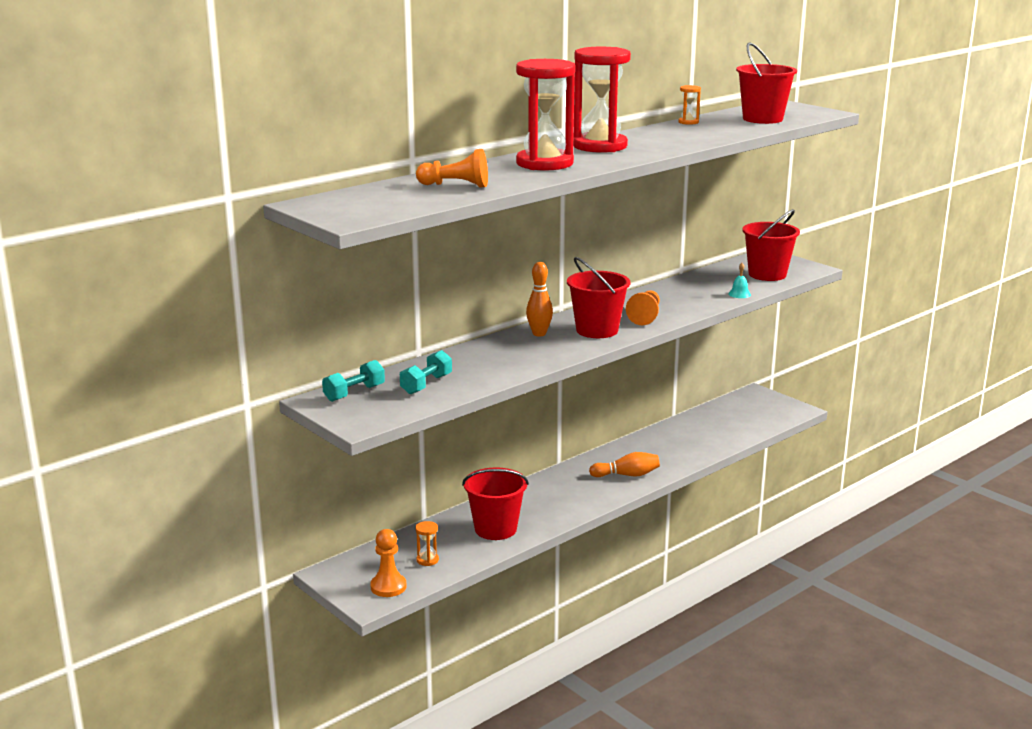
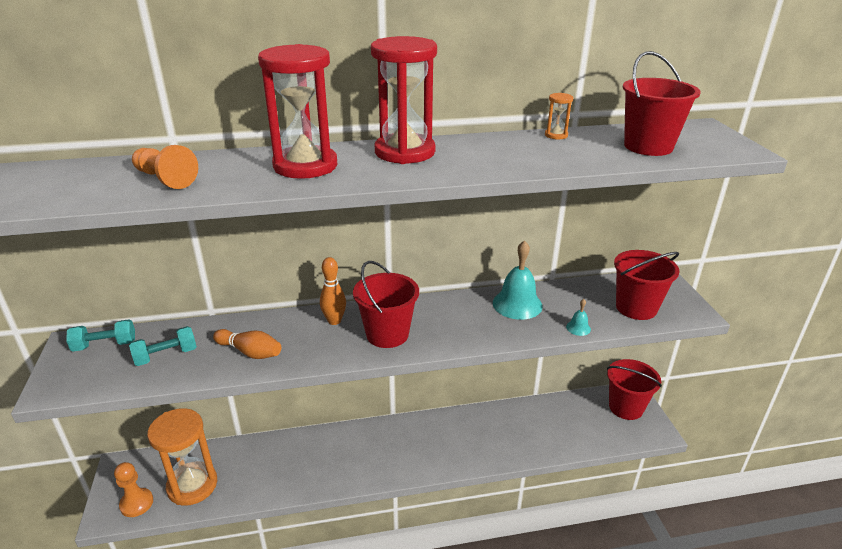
camera: 30 degrees right, 10 degrees up
(427, 560) = (192, 485): orange hourglass -> orange hourglass, size x2.48
(495, 529) = (273, 472): red bucket -> red bucket (626, 407)
(627, 475) = (432, 453): orange bowling pin -> orange bowling pin (250, 352)
(645, 316) = (452, 330): orange pawn -> none
(675, 292) = (517, 304): none -> turquoise bell

